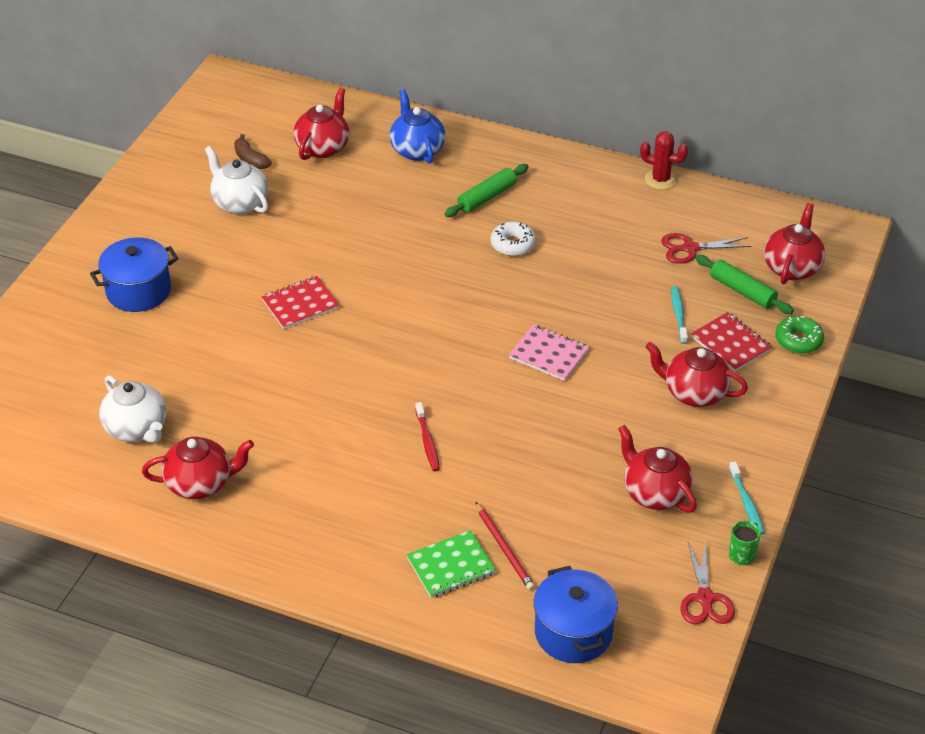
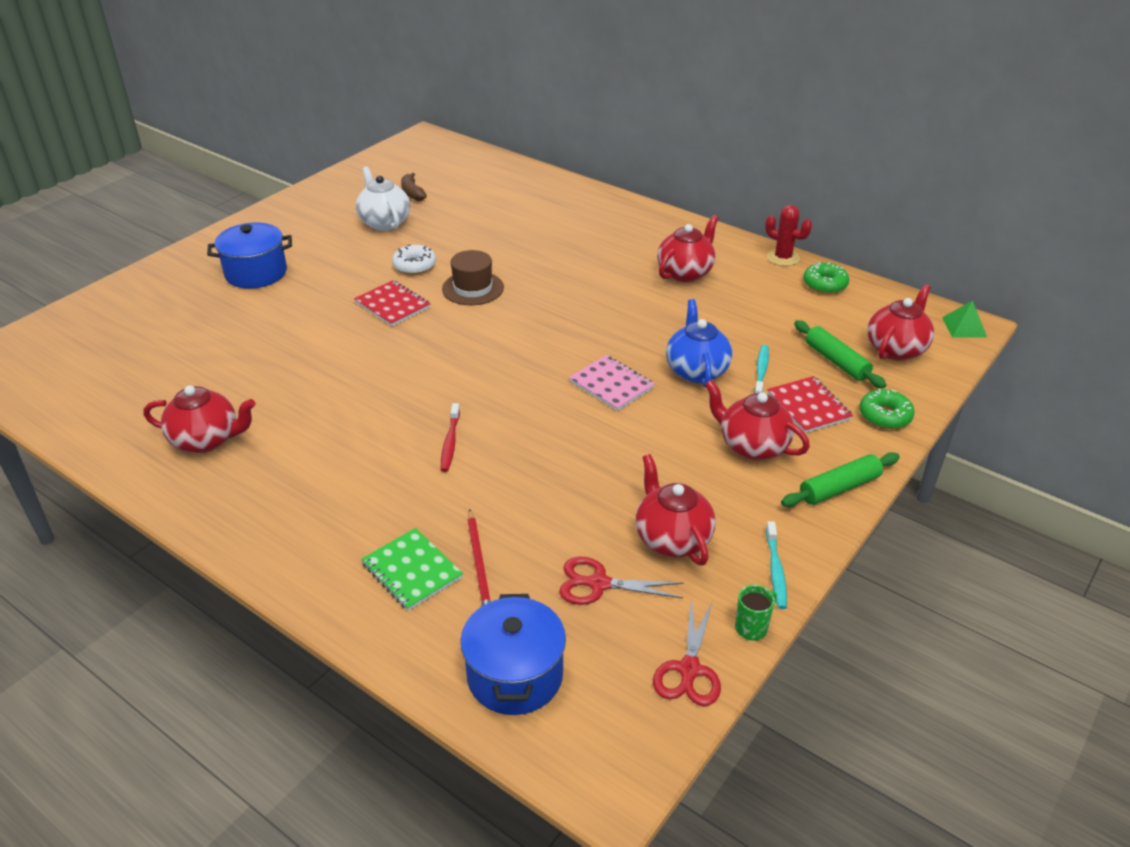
camera: 15 degrees right, 5 degrees down
(137, 429) = (180, 382): white teapot -> none
(300, 304) = (392, 305): red notebook -> red notebook turned 60 degrees clockwise
(323, 147) = (480, 193): red teapot -> red teapot (685, 273)
(371, 270) = (473, 288): none -> brown hat
(417, 150) = (562, 205): blue teapot -> blue teapot (696, 370)
(451, 566) = (412, 571): green notebook -> green notebook turned 60 degrees clockwise
(487, 197) = (609, 248): green rolling pin -> green rolling pin (839, 488)
(513, 244) = (617, 288): white donut -> white donut (414, 266)
(689, 248) = (792, 317): red scissors -> red scissors (598, 584)
(709, 205) = (825, 284): none -> green donut
(846, 232) = (964, 327): none -> green pyramid

